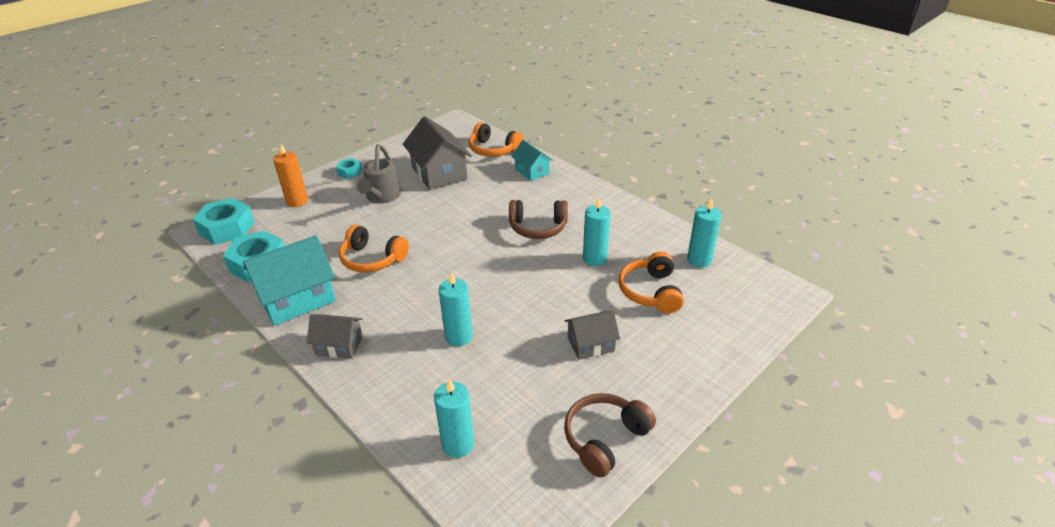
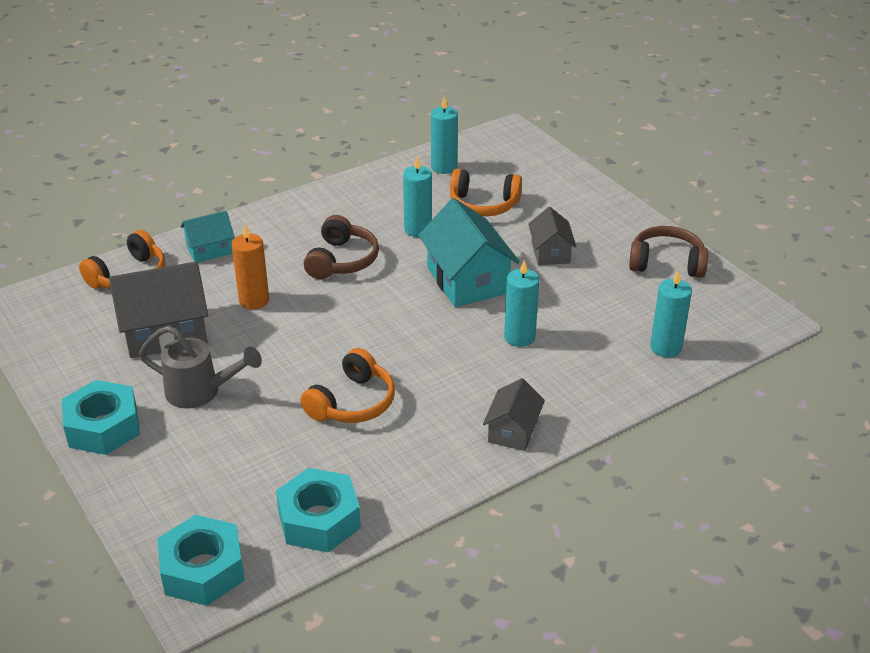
camera: 80 degrees left, 0 degrees up
(297, 201) = (162, 487): orange candle -> orange candle (254, 300)
(297, 298) = (413, 473): turquoise house -> turquoise house (467, 280)
(350, 172) = (103, 427): turquoise nut -> turquoise nut, size x1.91
(605, 438) = (666, 263): brown headphones -> brown headphones turned 135 degrees clockwise

